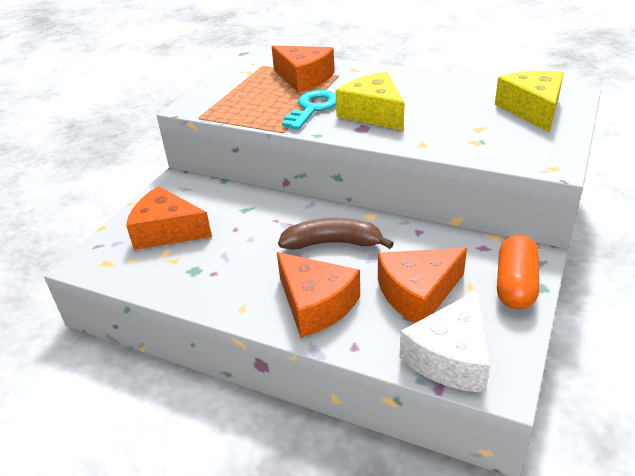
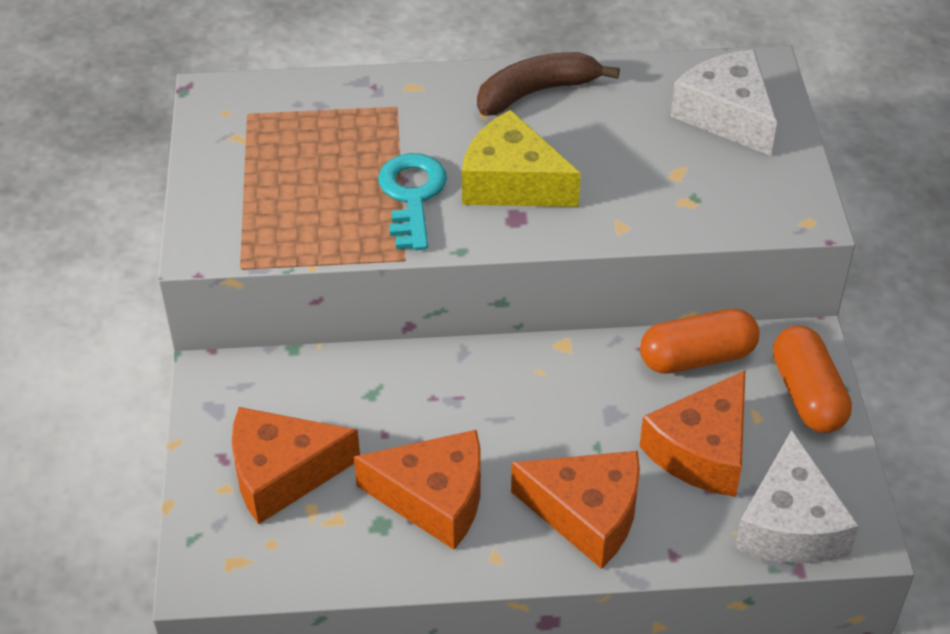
camera: 30 degrees left, 10 degrees up
(304, 78) = (346, 129): orange cheese -> orange cheese (434, 498)
(333, 243) = (543, 410): brown banana -> brown banana (536, 92)
(450, 244) = (697, 357): none -> orange capsule
(532, 110) = (726, 115): yellow cheese -> white cheese

